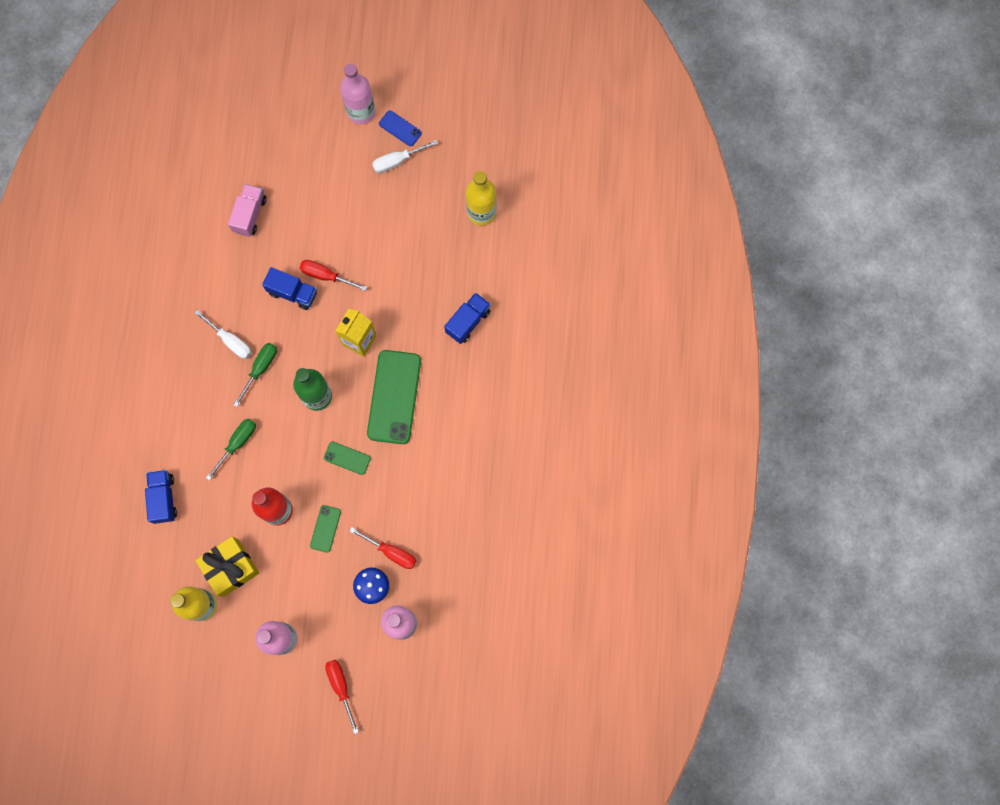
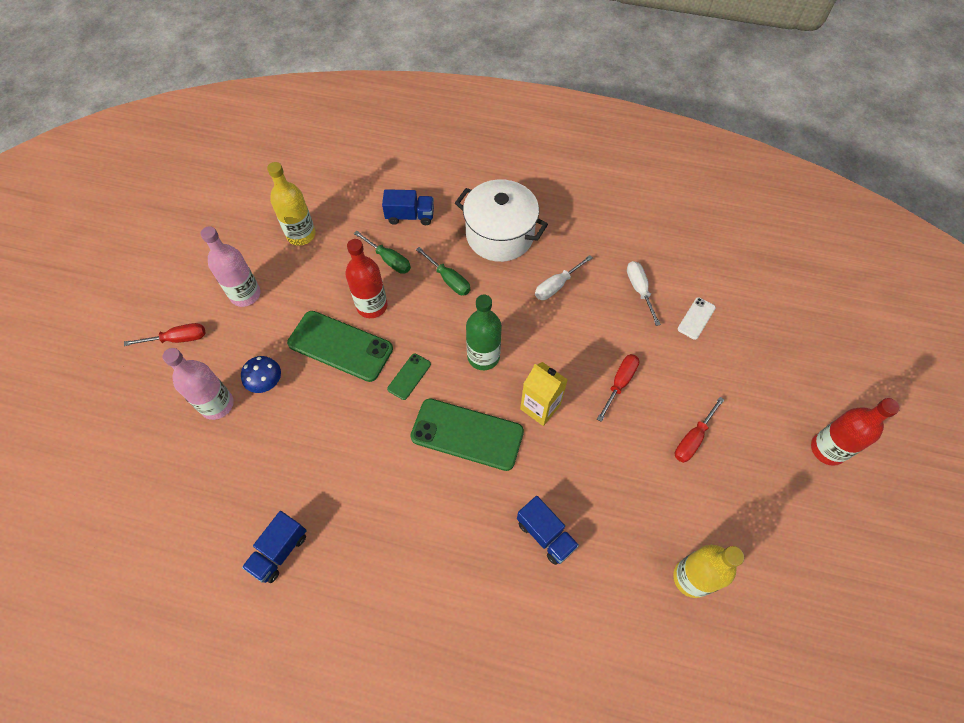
camera: 100 degrees right, 15 degrees down
(177, 403) = (500, 235): none -> white pot
(231, 568) = (328, 261): yellow gift -> none
(250, 214) = (696, 318): pink truck -> white phone
(260, 369) = (522, 308): green screwdriver -> green screwdriver (388, 260)
(293, 293) = (603, 348): blue truck -> blue truck (279, 551)
(325, 528) = (340, 346): green phone -> green phone, size x2.10
(361, 111) = (827, 449): pink bottle -> red bottle
(391, 552) = (295, 405): red screwdriver -> red screwdriver (693, 438)
(397, 161) = (762, 483): white screwdriver -> white screwdriver (639, 290)
(400, 128) = (807, 492): blue phone -> none

